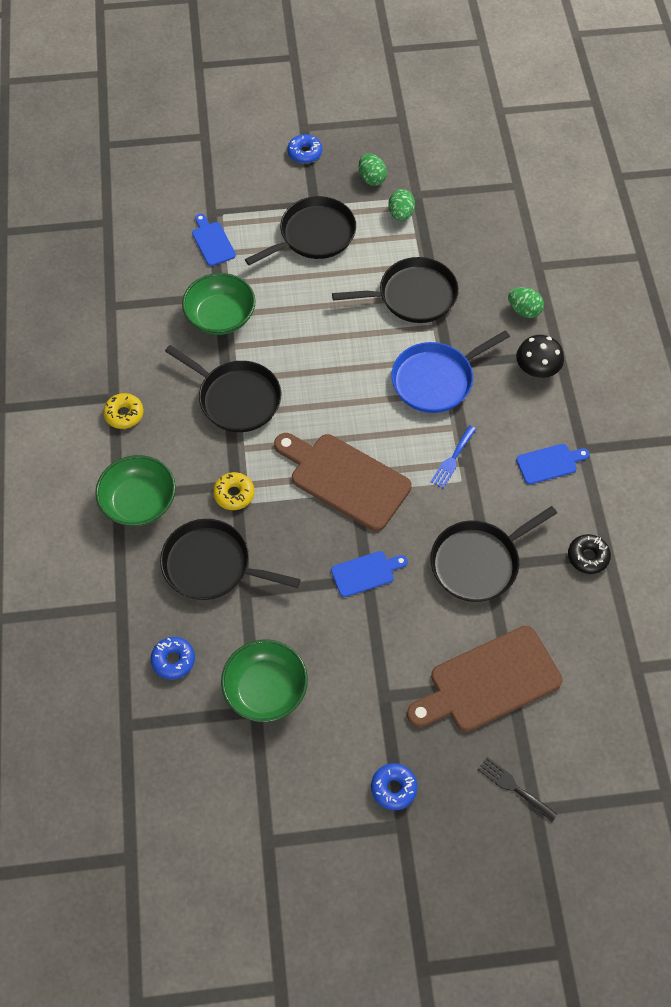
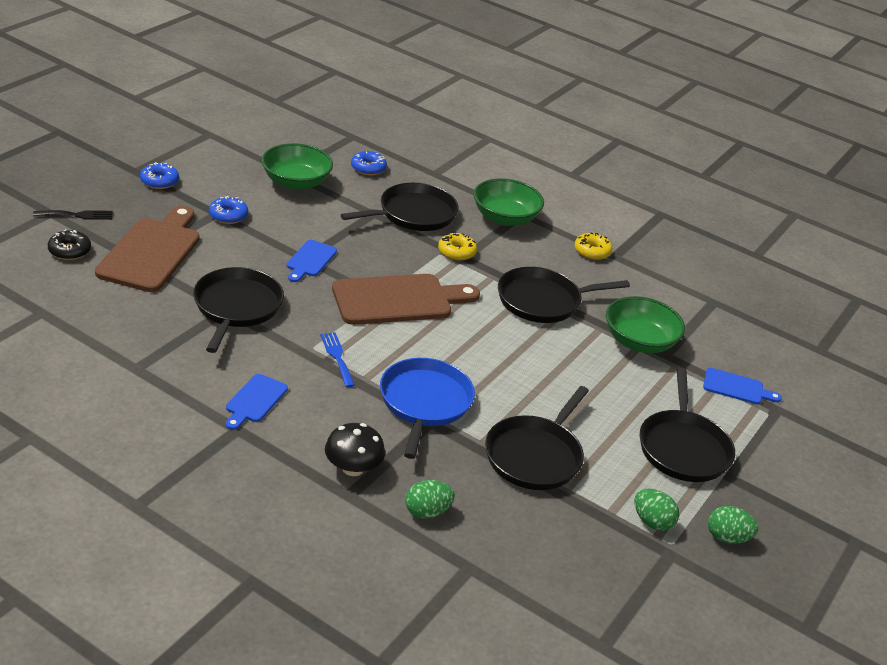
camera: 125 degrees right, 25 degrees down
(305, 153) = (812, 516): blue donut -> blue donut (228, 216)
(588, 557) = (151, 356): black donut -> black donut (69, 251)

